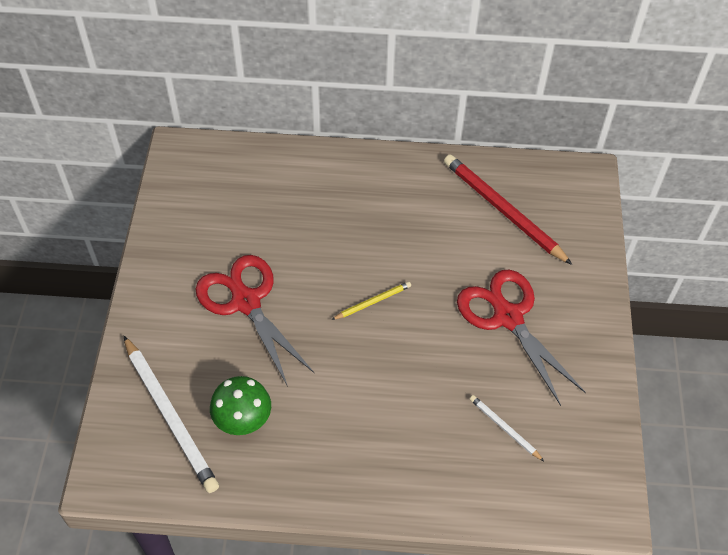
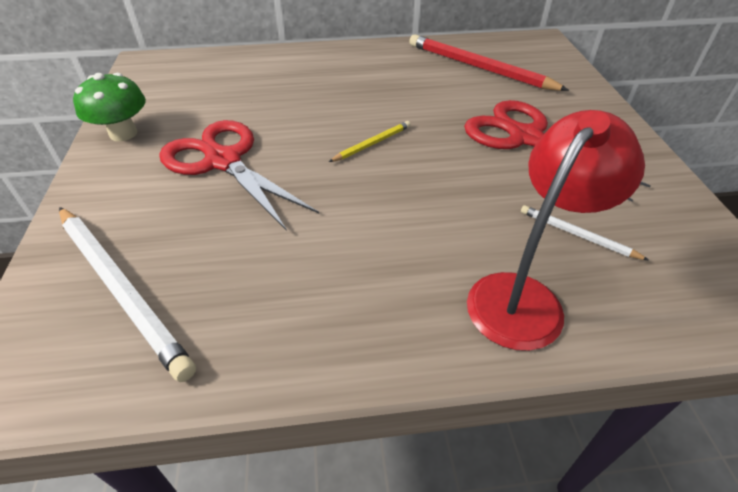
camera: 10 degrees left, 10 degrees down
(243, 420) = (229, 277): green mushroom -> green mushroom (123, 133)
(442, 473) = (524, 297): none -> red lamp

